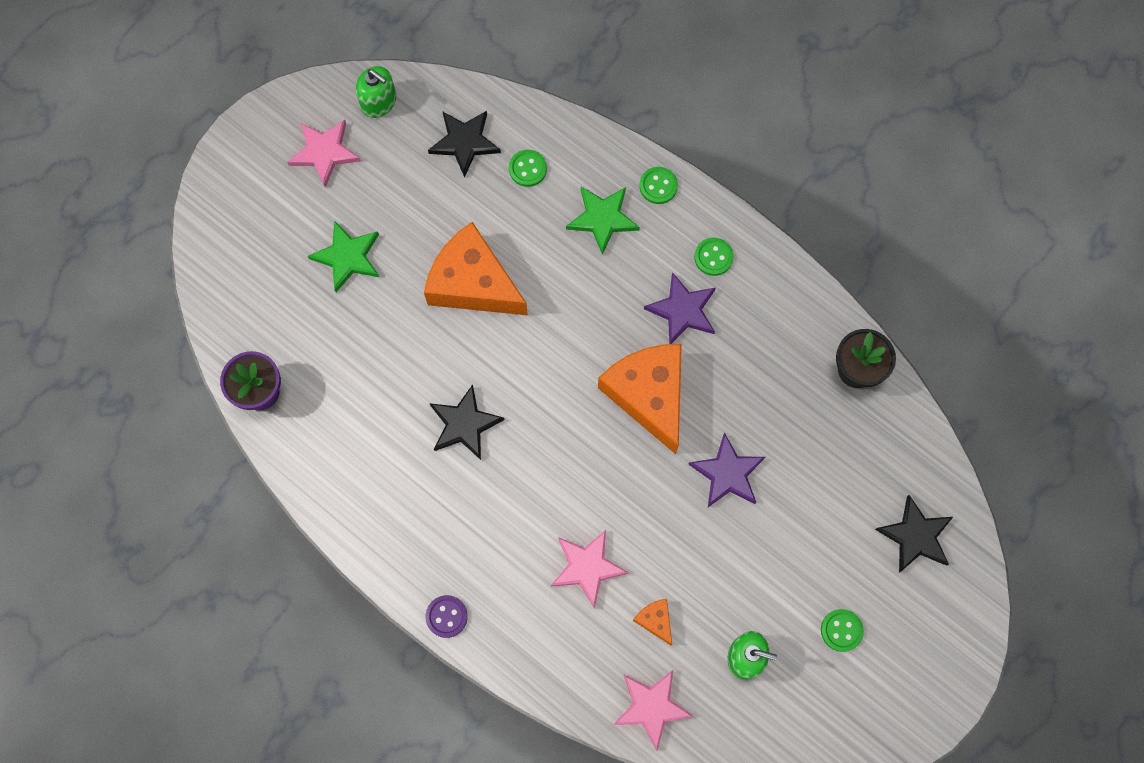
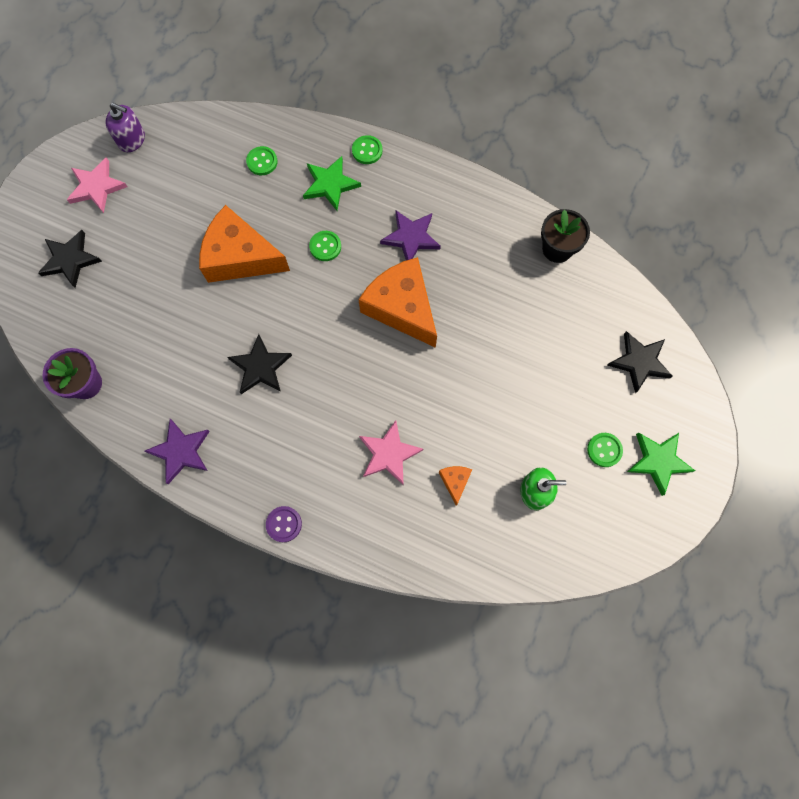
camera: 15 degrees left, 0 degrees up
(348, 257) = (134, 261): green star -> green star (658, 461)
(379, 102) = (132, 139): green soap dispenser -> purple soap dispenser
(464, 142) = (207, 154): black star -> black star (70, 260)
(651, 707) = (471, 552): pink star -> none
(655, 620) = (455, 481): orange cheese -> orange cheese turned 45 degrees clockwise
(713, 257) = (424, 192): green button -> green button (325, 246)
(727, 473) = (480, 352): purple star -> purple star (181, 451)

